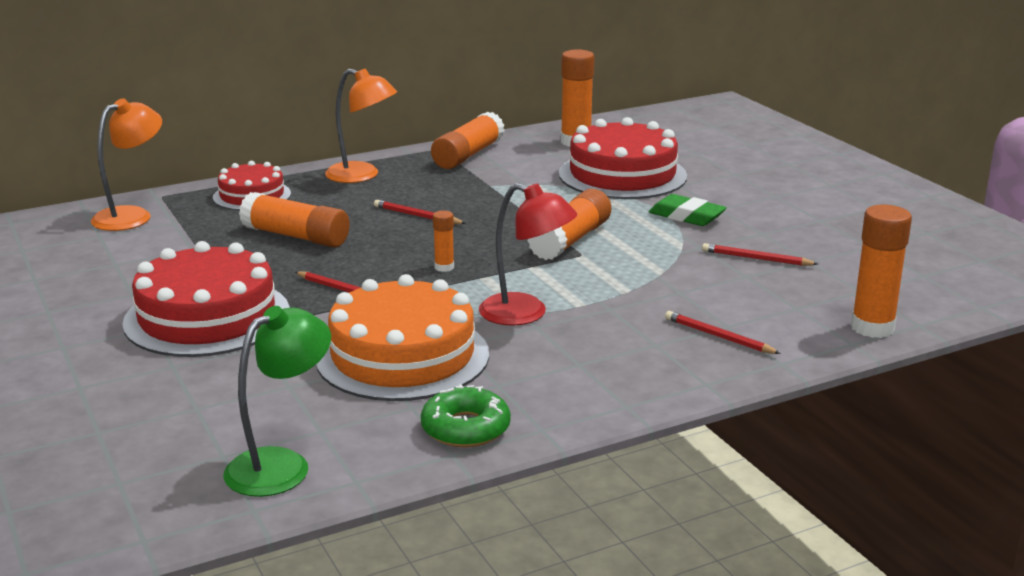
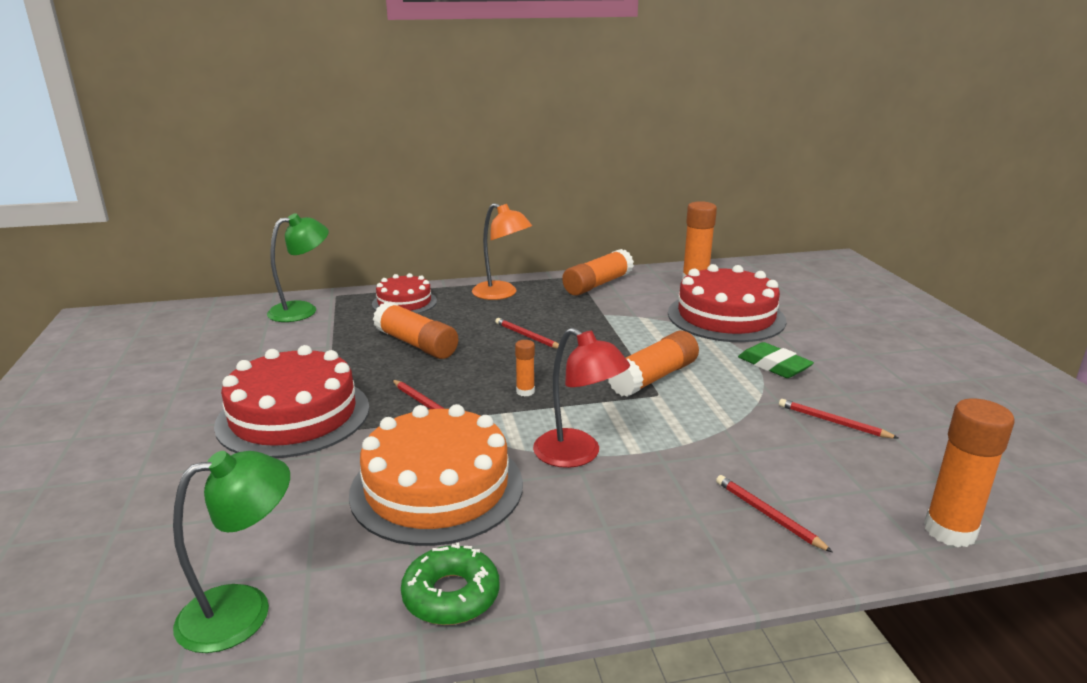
camera: 15 degrees right, 0 degrees up
(132, 216) = (302, 310): orange lamp -> green lamp

